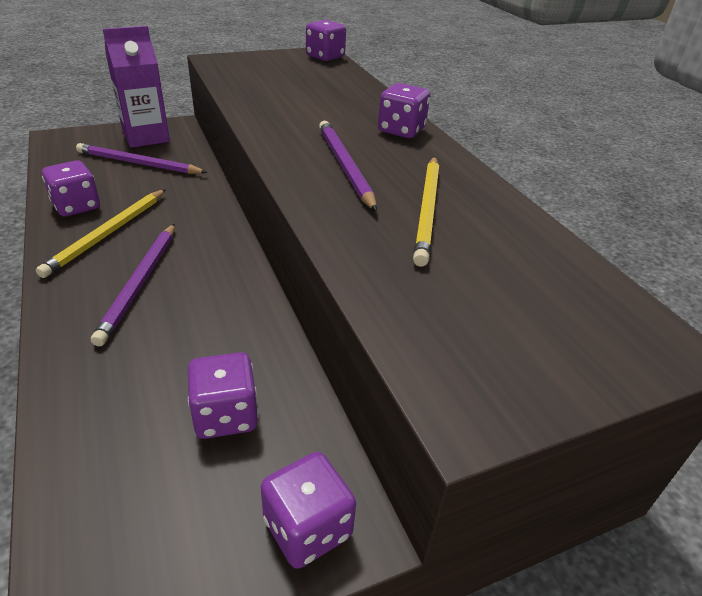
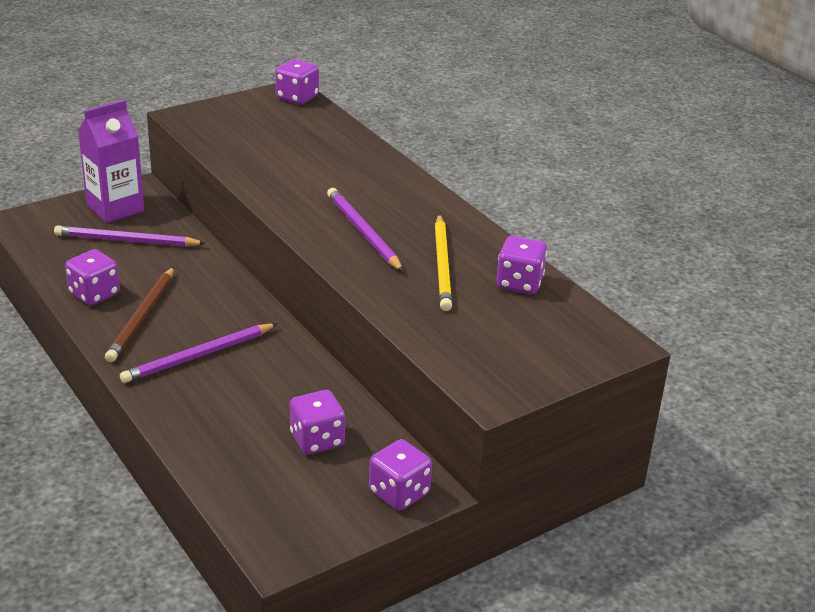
camera: 10 degrees left, 5 degrees down
(108, 234) = (142, 317): yellow pencil -> brown pencil
(140, 283) = (198, 356): purple pencil -> purple pencil turned 60 degrees clockwise
(401, 130) = (402, 187): purple dice -> purple dice (519, 283)

